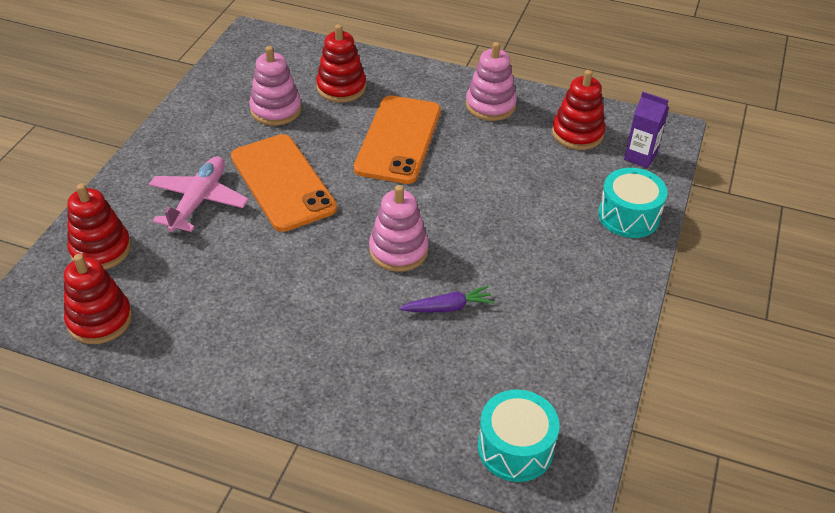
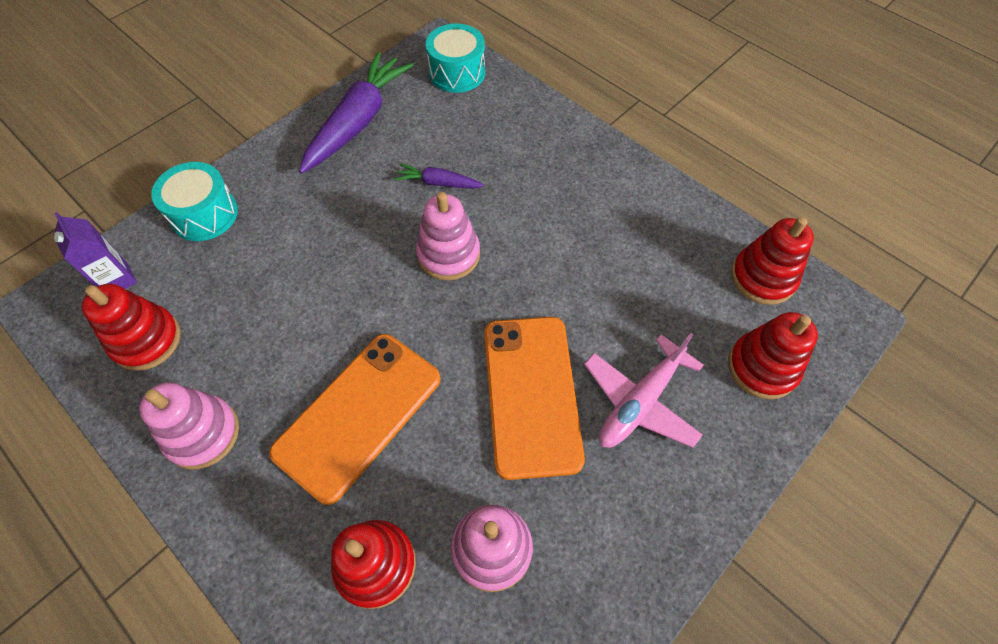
camera: 155 degrees left, 15 degrees up
(576, 344) = (358, 121): none -> purple carrot

